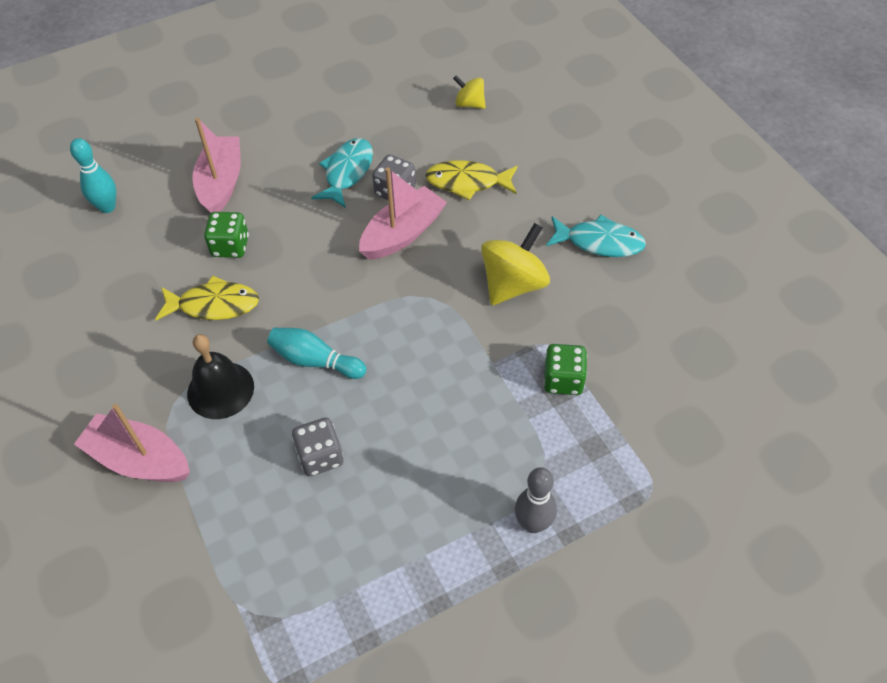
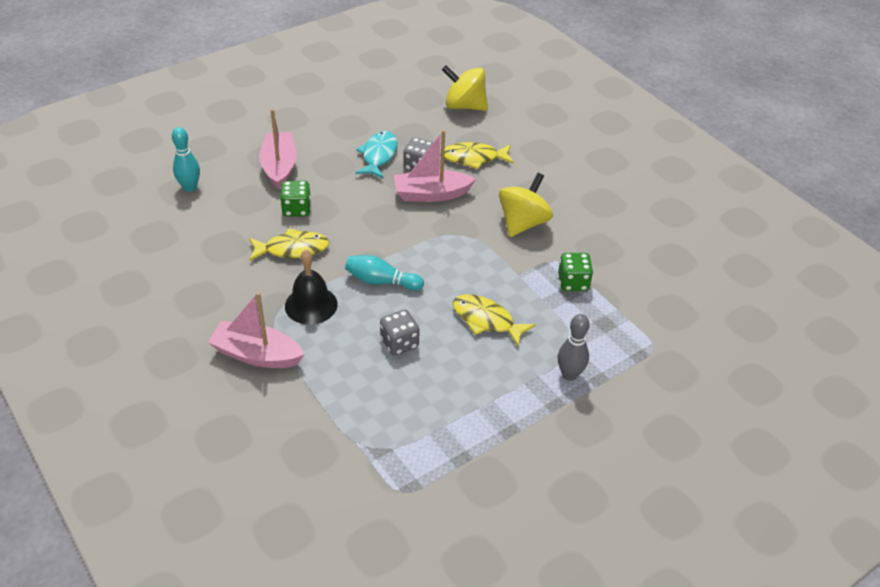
camera: 10 degrees left, 10 degrees down
(403, 233) = (431, 194): pink boat -> pink boat turned 135 degrees counterclockwise
(438, 430) = (486, 320): none -> yellow fish
(469, 104) = (464, 106): yellow spinning top -> yellow spinning top, size x1.79
(599, 242) = (582, 192): turquoise fish -> none

